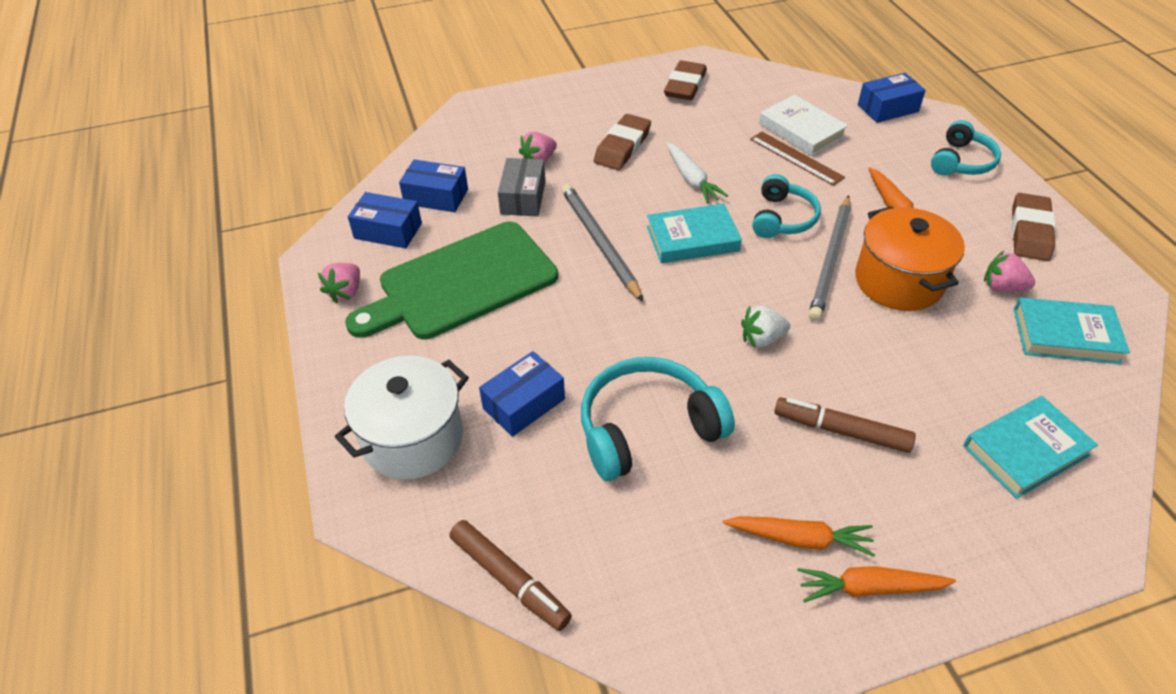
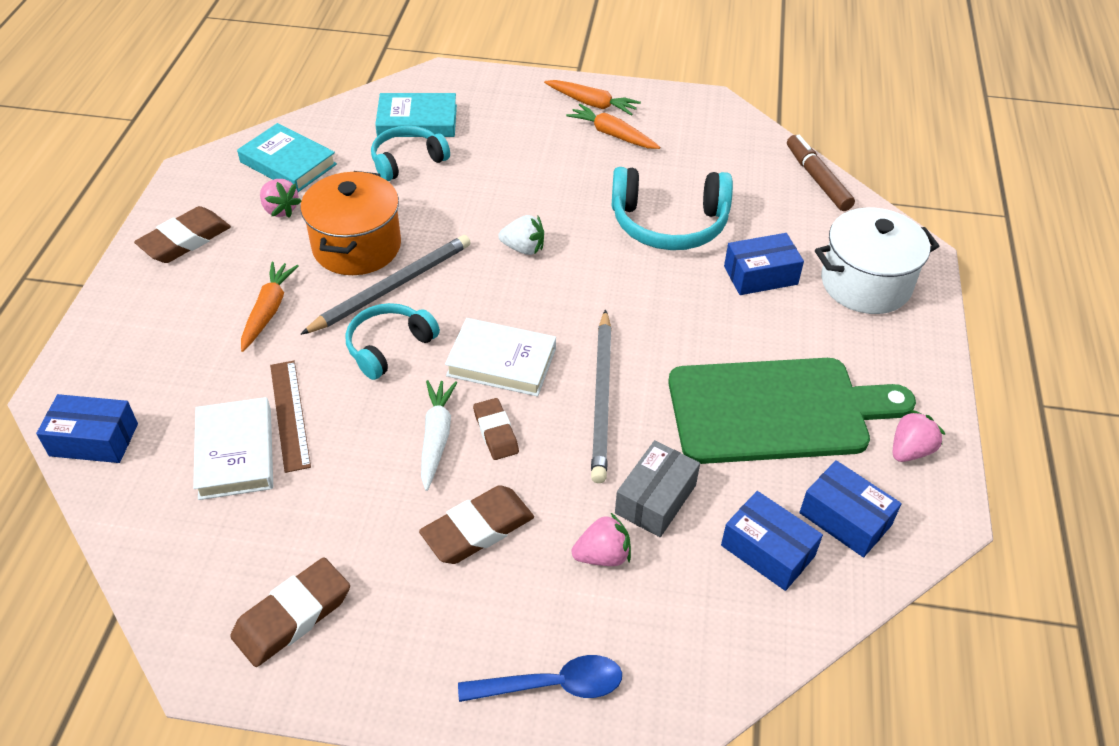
camera: 155 degrees left, 0 degrees up
(531, 105) = (552, 685): none -> blue spoon
(656, 196) = (496, 432): none -> brown eraser
(692, 239) = (501, 362): turquoise book -> white book
(841, 431) = (526, 172): brown marker -> none
(961, 161) = (129, 332): turquoise headphones -> turquoise headphones (407, 161)

